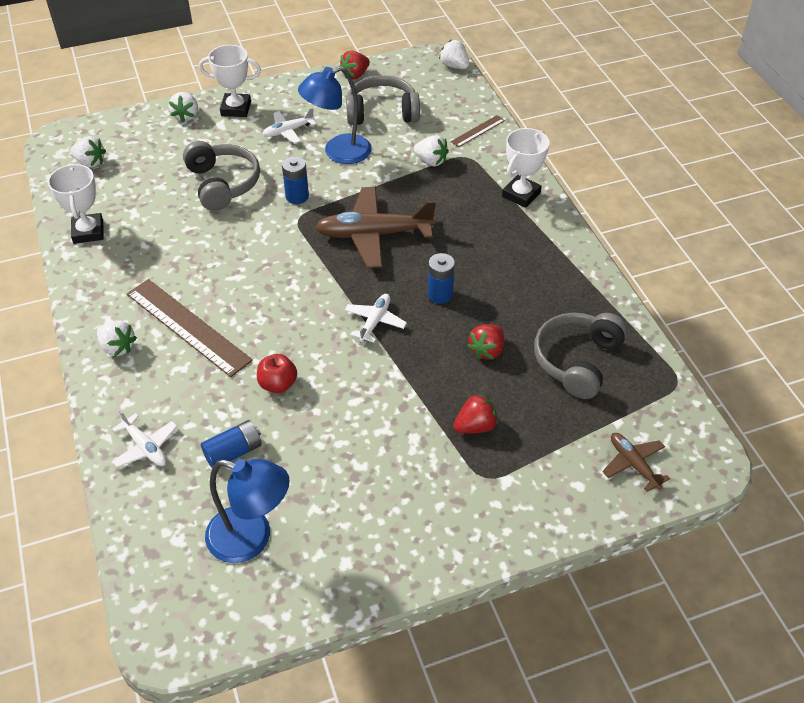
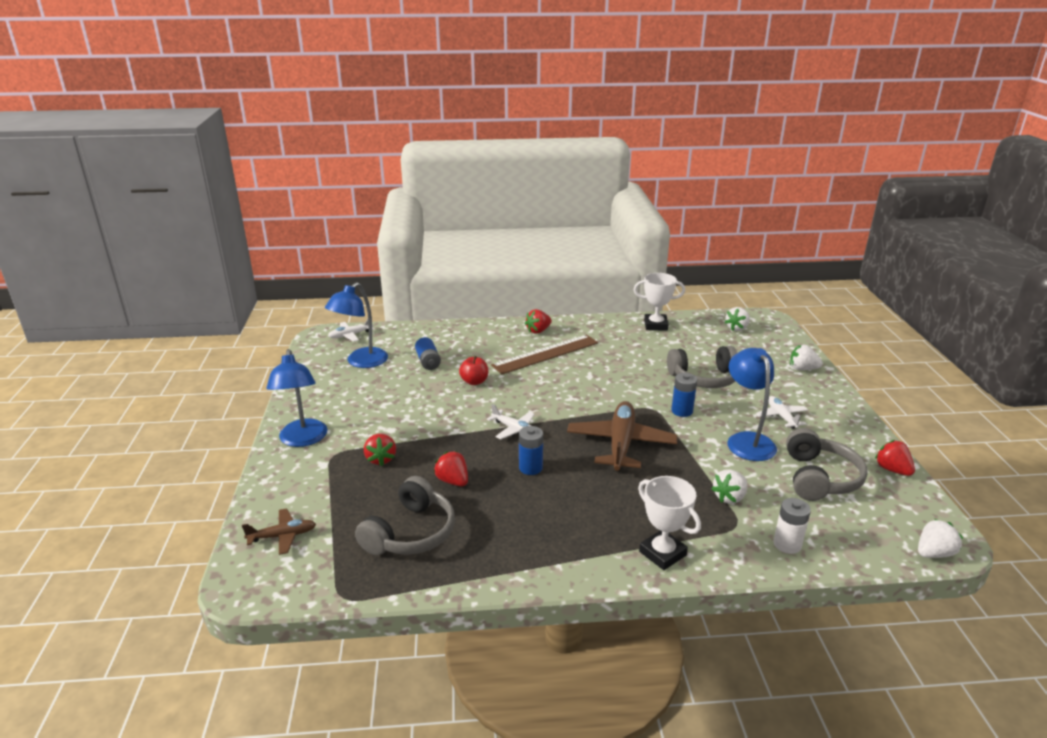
camera: 105 degrees right, 20 degrees down
(118, 347) = (538, 331): white strawberry -> red strawberry
(145, 447) = (451, 335): white plane -> white plane (350, 335)
(236, 108) = (816, 393): white trophy -> none
(468, 524) = (303, 440): none -> blue lamp
(477, 131) = (787, 544): brown ruler -> white battery
(577, 360) = (411, 533): grey headphones -> grey headphones turned 75 degrees clockwise

